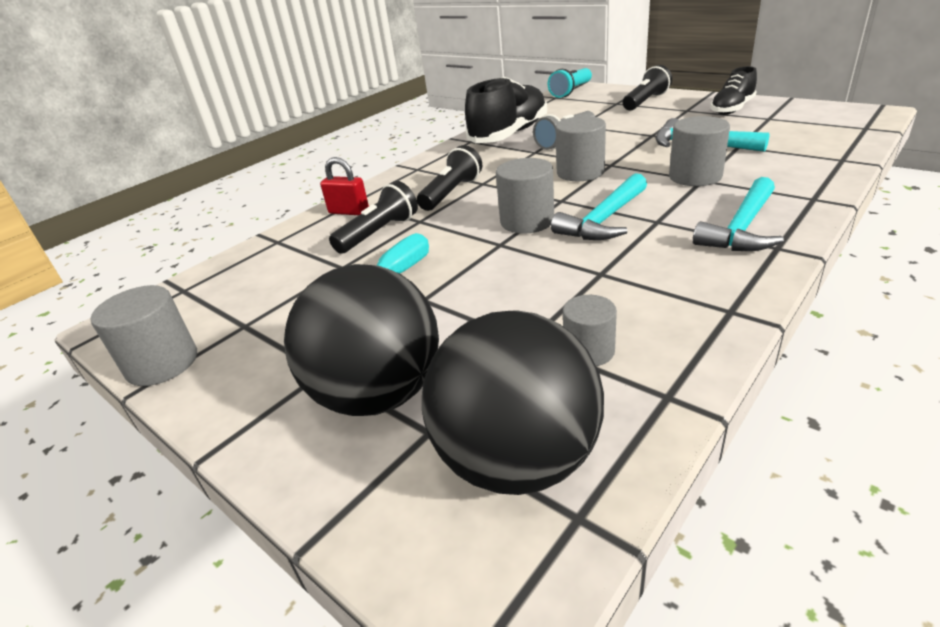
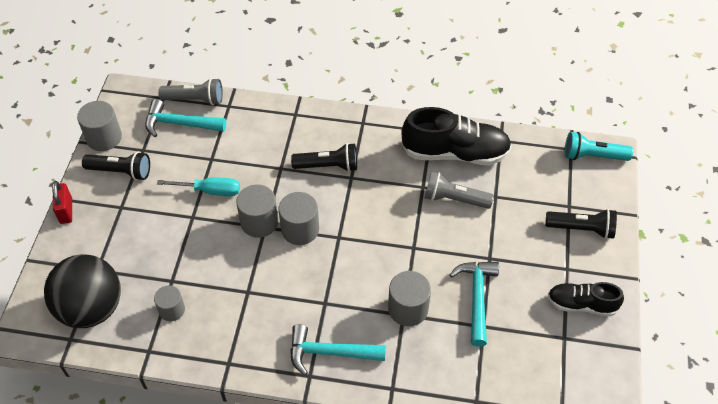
camera: 55 degrees right, 20 degrees up
(228, 264) = (195, 99): none -> grey flashlight
(349, 212) = (279, 120): red padlock -> red padlock (66, 211)
(378, 394) = (112, 238): black ball -> none
(379, 233) = (257, 155): black flashlight -> black flashlight (121, 171)
(580, 172) = (391, 232): grey cylinder -> grey cylinder (259, 222)
(604, 220) = (316, 272): turquoise hammer -> turquoise hammer (179, 124)

